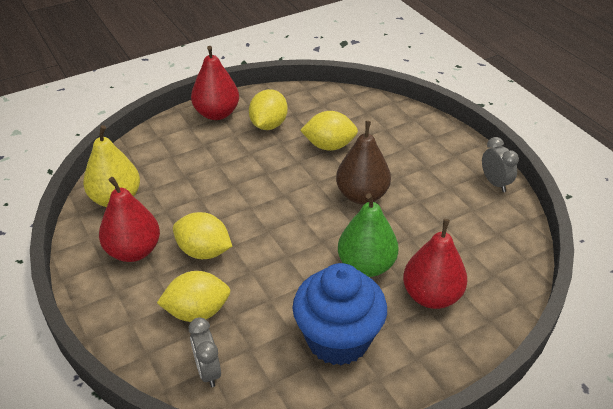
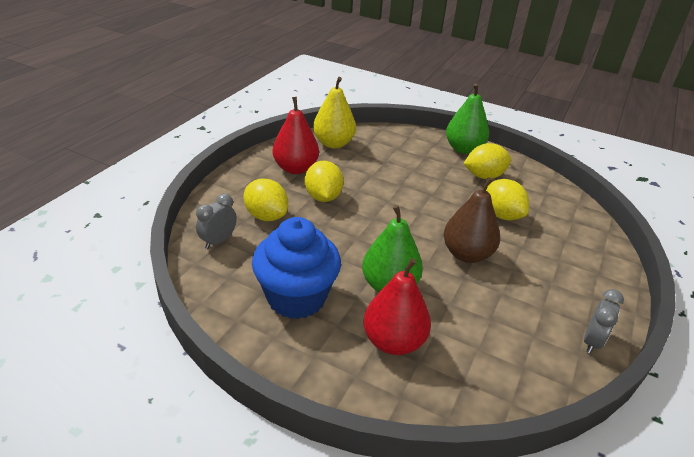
camera: 55 degrees right, 5 degrees down
(216, 114) = (463, 149): red pear -> green pear

